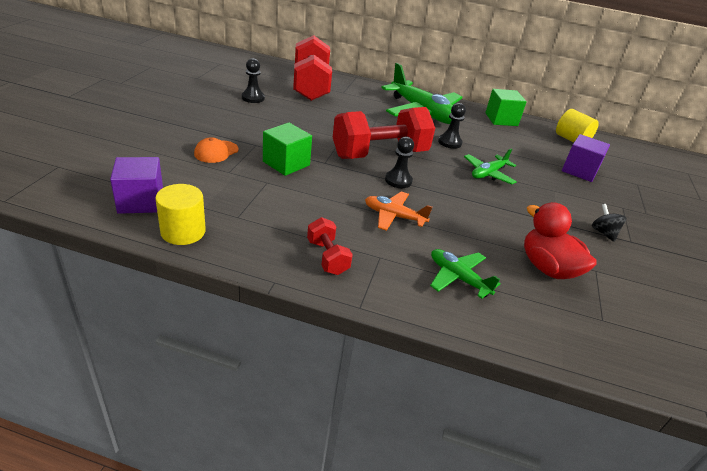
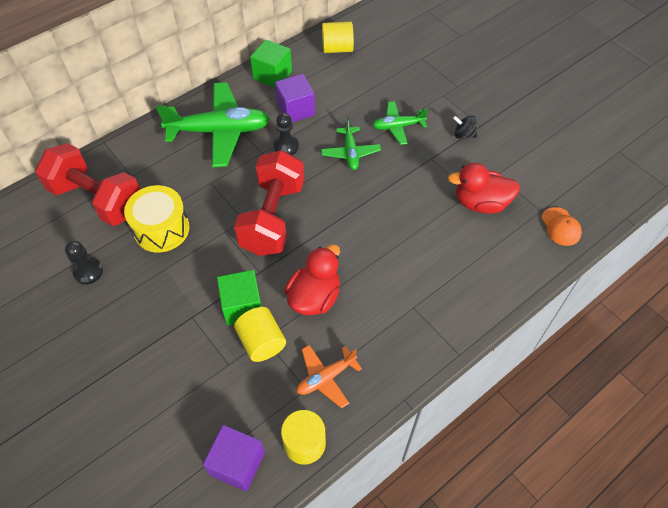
camera: 50 degrees left, 20 degrees up
(216, 152) = (185, 360): orange cap -> orange cap (561, 227)
(262, 181) = (262, 342): none -> yellow cylinder
(315, 113) = (161, 229): none -> yellow drum
(327, 257) = (395, 345): red dumbbell -> none
(330, 195) = (314, 297): none -> red duck
(394, 216) = (369, 265): orange plane -> orange plane (326, 377)
(398, 180) = (322, 229): black pawn -> none
(458, 278) = (462, 269): green plane -> green plane (398, 126)
(579, 171) = (383, 82): purple cube -> purple cube (296, 109)

